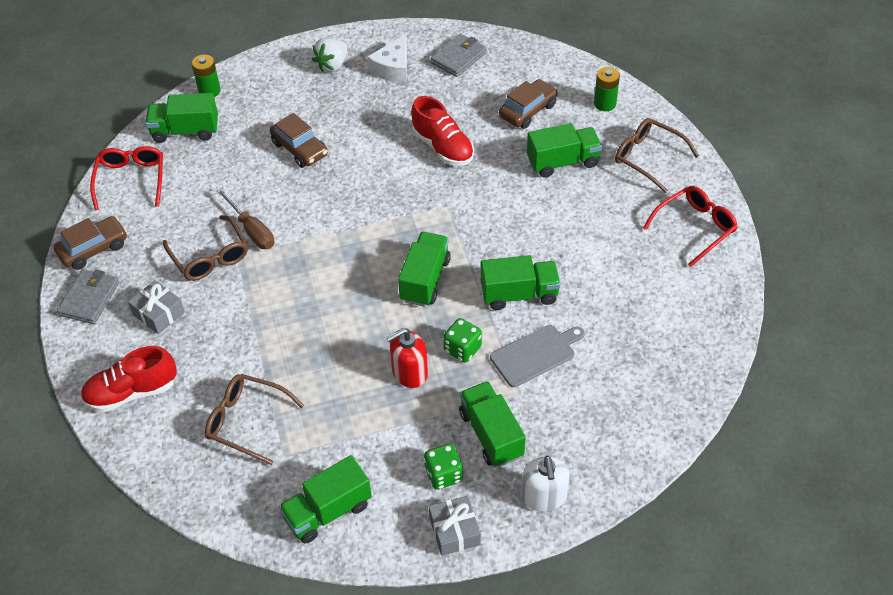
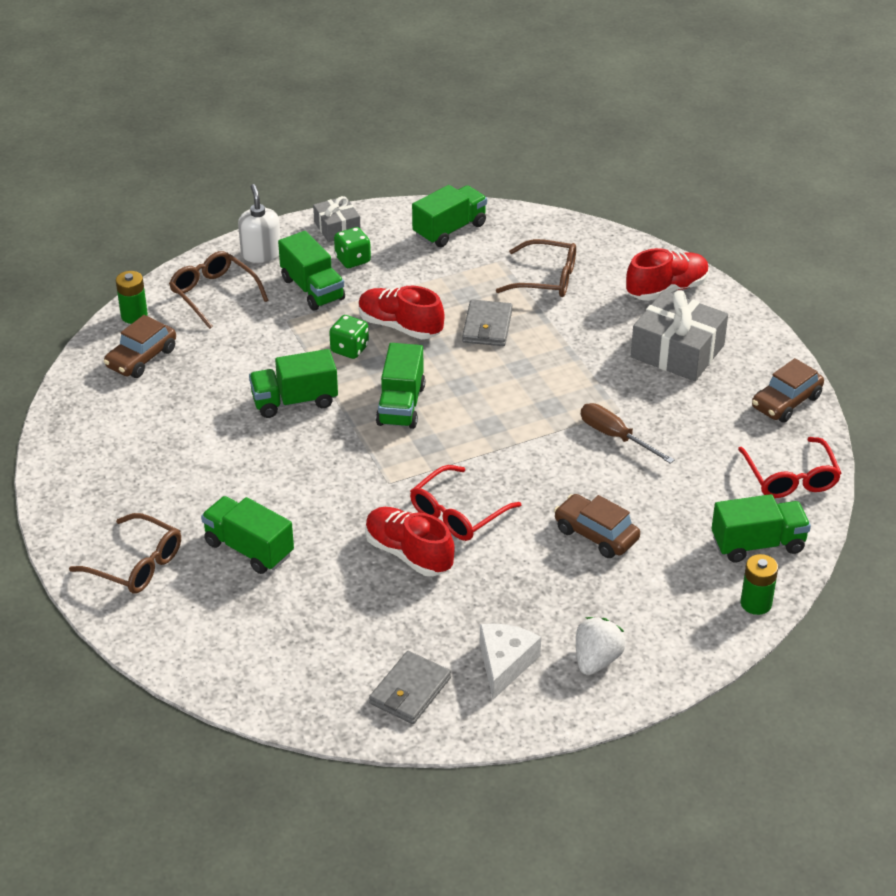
camera: 170 degrees right, 10 degrees down
(89, 299) = (759, 357): grey wallet -> grey wallet (487, 326)
(159, 313) = (677, 351): grey gift -> grey gift, size x1.76
(210, 256) = (650, 406): brown glasses -> brown glasses (214, 294)
(409, 372) = (400, 326): red soap dispenser -> red shoe
(528, 110) = (299, 615): brown car -> brown car (141, 358)
(535, 354) = (274, 351): grey cutting board -> none
(562, 162) = (249, 549): green truck -> green truck turned 60 degrees clockwise
(605, 103) = (190, 636): green battery -> green battery (134, 315)
(694, 228) = (89, 485): red glasses -> red glasses (458, 513)

